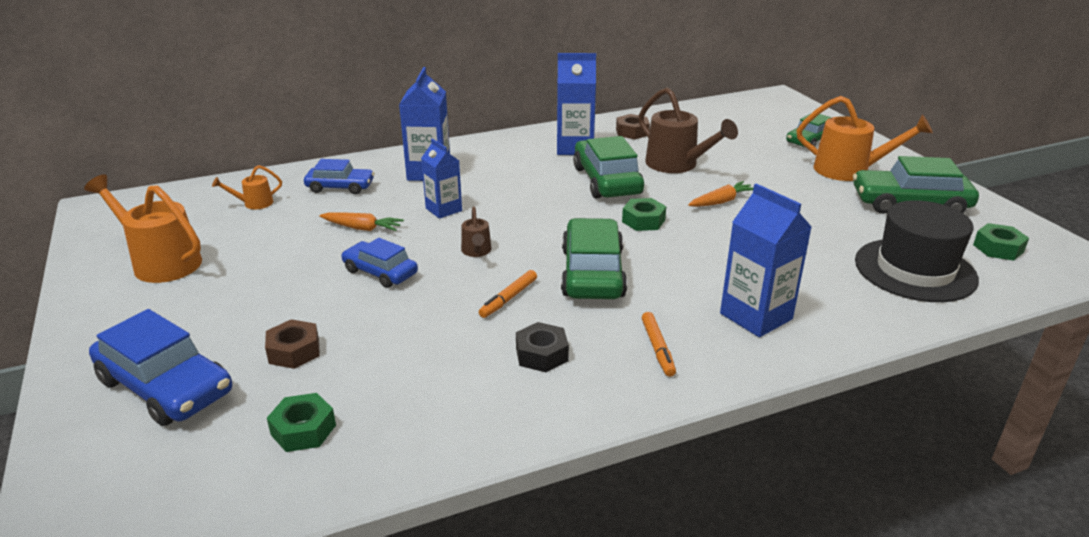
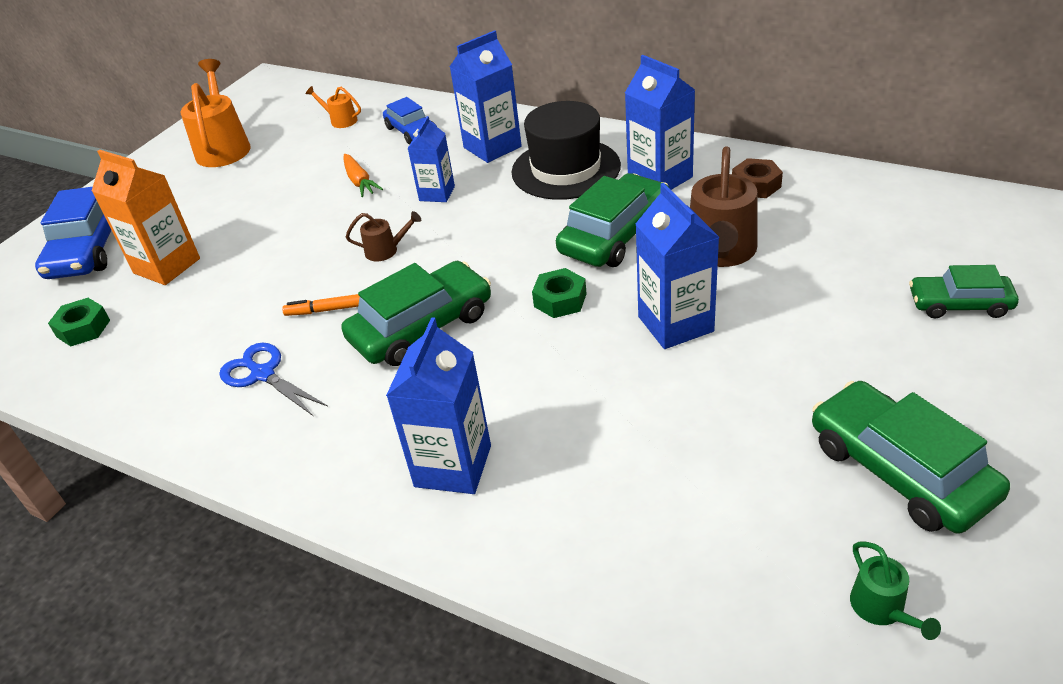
camera: 55 degrees right, 10 degrees up
(294, 351) = (167, 266): brown nut -> orange carton
(380, 272) = (304, 230): blue car -> none
(476, 251) = (386, 250): brown watering can -> brown watering can turned 135 degrees counterclockwise
(541, 354) = (263, 374): black nut -> blue scissors
(657, 348) = (332, 432): orange marker -> none
(721, 201) = (675, 324): orange carrot -> blue carton
(850, 170) = (921, 376): orange watering can -> none
(915, 270) = (707, 547): black hat -> black hat (566, 169)
(998, 248) = (882, 609): green nut -> green watering can

